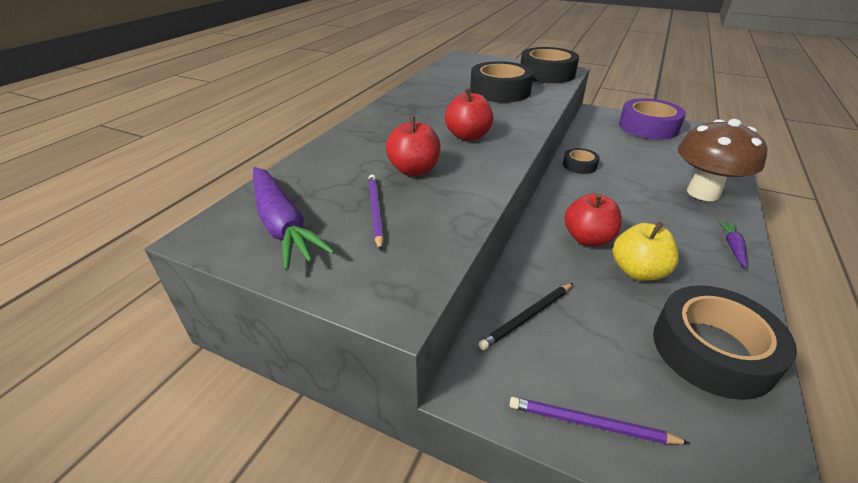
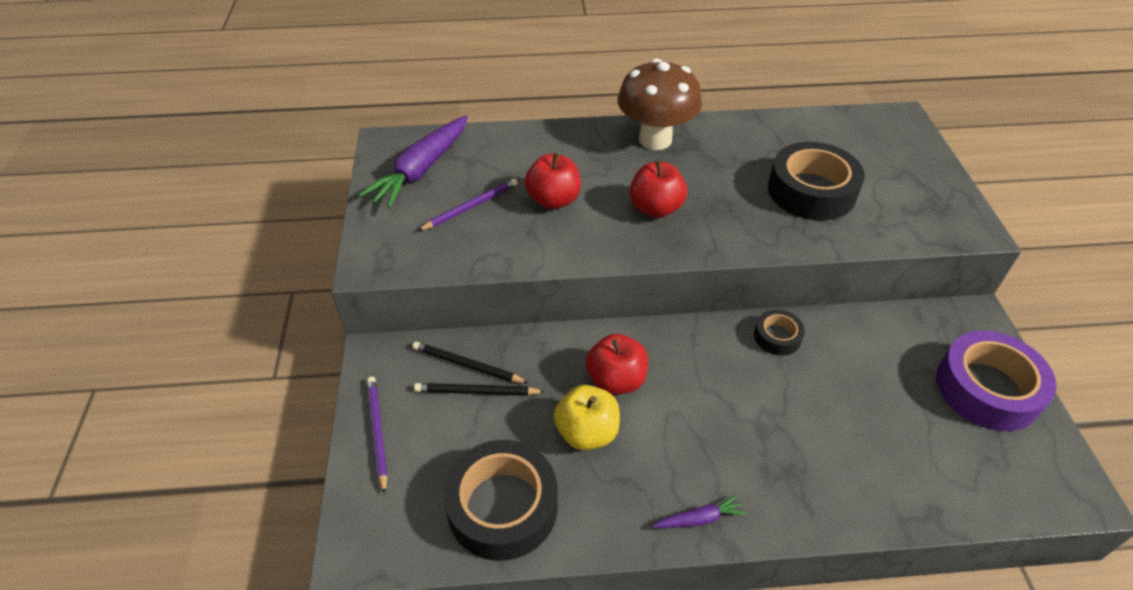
camera: 60 degrees right, 10 degrees up
(547, 73) = (931, 213): black tape -> none
(565, 322) = (476, 392): none -> black pencil
(703, 193) = (818, 478): brown mushroom -> brown mushroom (655, 139)

